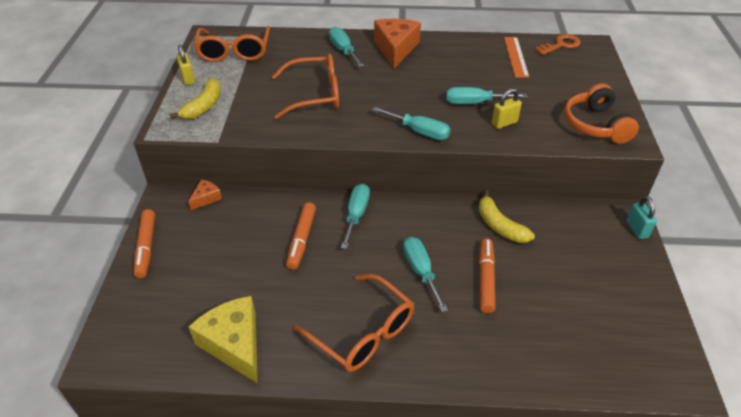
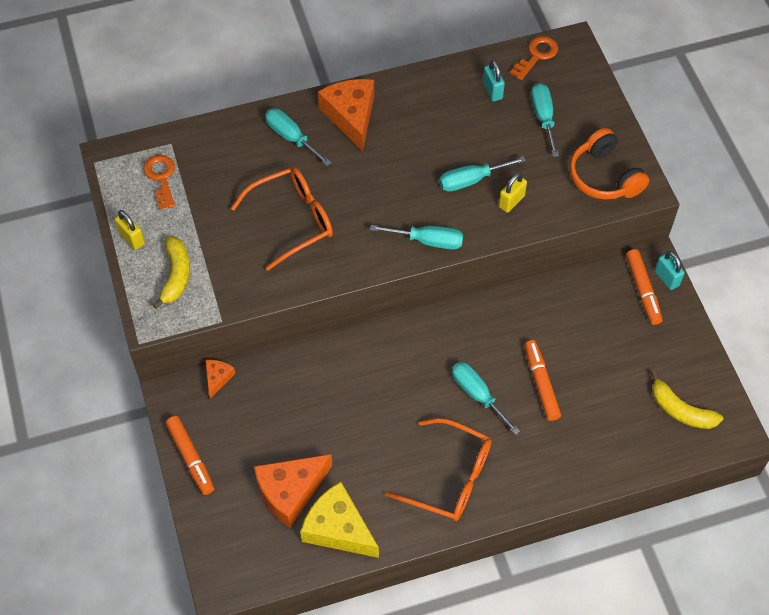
camera: 20 degrees left, 15 degrees up
(211, 298) = (290, 491): none -> orange cheese
(234, 52) = (161, 178): orange glasses -> orange key
(301, 240) = (345, 397): orange marker -> orange marker (643, 290)
(356, 215) = (387, 348): turquoise screwdriver -> turquoise screwdriver (543, 117)
(499, 226) = (535, 316): yellow banana -> yellow banana (680, 410)
(516, 56) = (492, 91): orange ruler -> turquoise padlock

